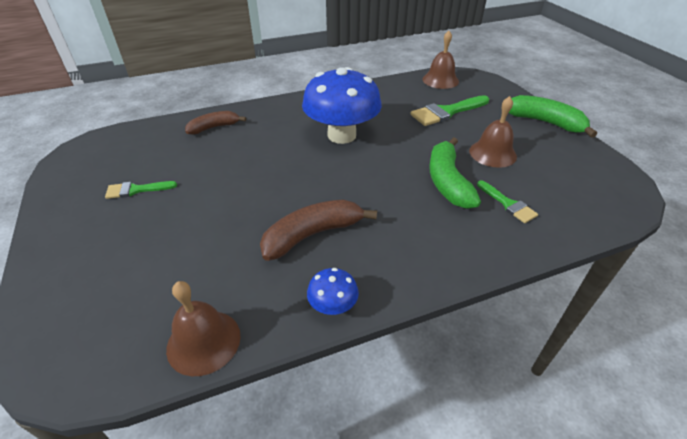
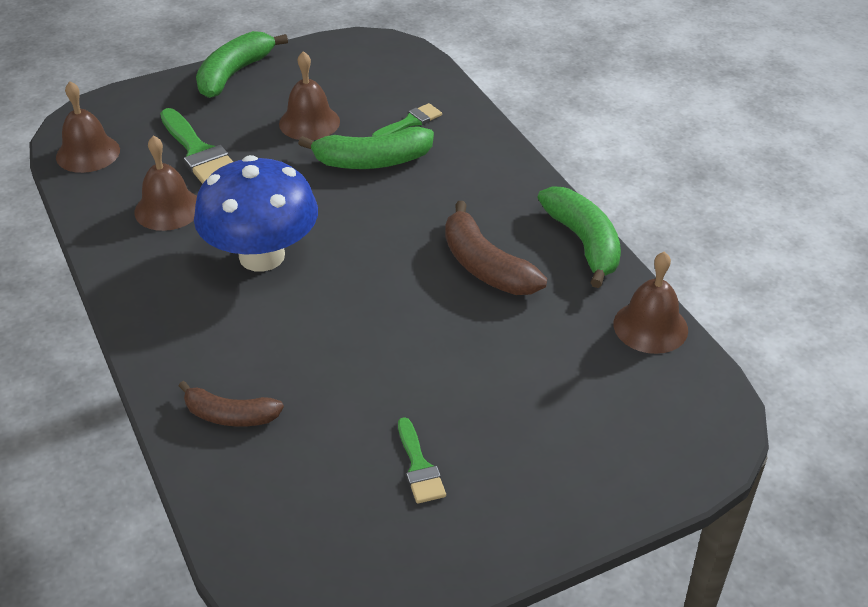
camera: 95 degrees left, 0 degrees up
(214, 127) = (230, 415): brown banana -> brown banana turned 45 degrees counterclockwise
(333, 306) = (583, 243): blue mushroom -> green banana
(389, 104) = (168, 209): none -> brown bell

